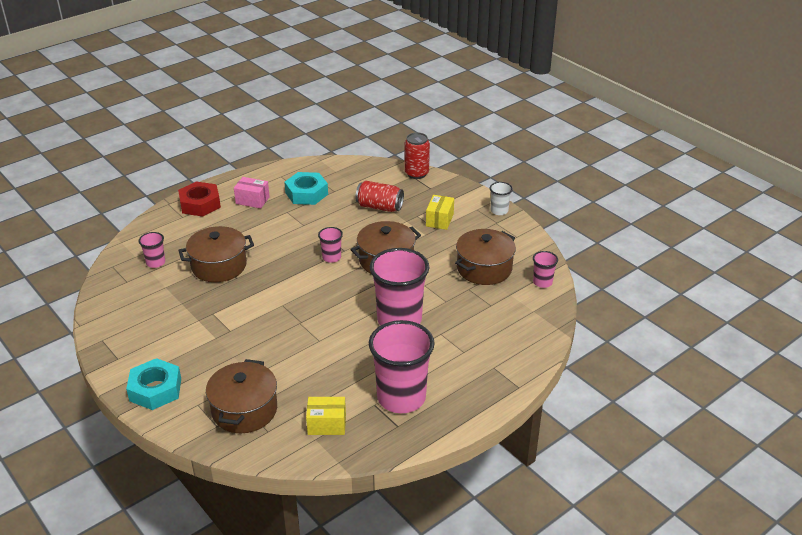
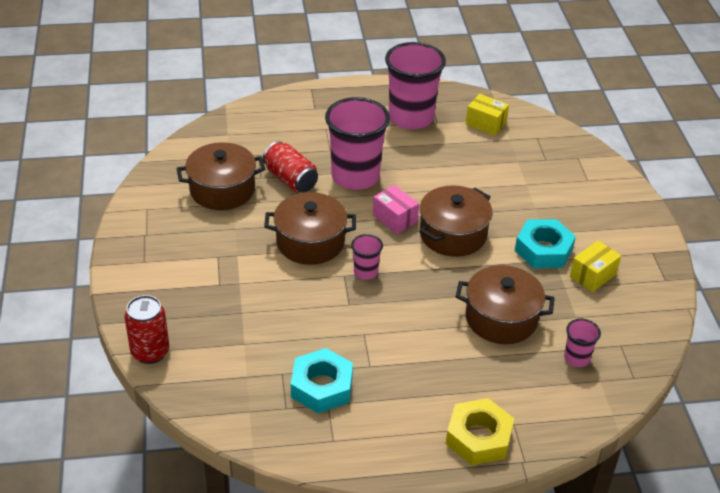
camera: 150 degrees left, 5 degrees up
(155, 389) = (622, 207): turquoise nut -> turquoise nut (543, 250)
(200, 204) = (478, 437): red nut -> yellow nut
(244, 410) = (548, 159): brown pot -> brown pot (453, 234)
(252, 200) = (402, 409): pink box -> pink box (395, 219)
(379, 207) = (250, 318): red can -> red can (290, 179)
(439, 220) = (201, 266): yellow box -> yellow box (592, 275)
(499, 211) = (123, 247): white cup -> none
(542, 282) = (186, 153): pink cup -> none

